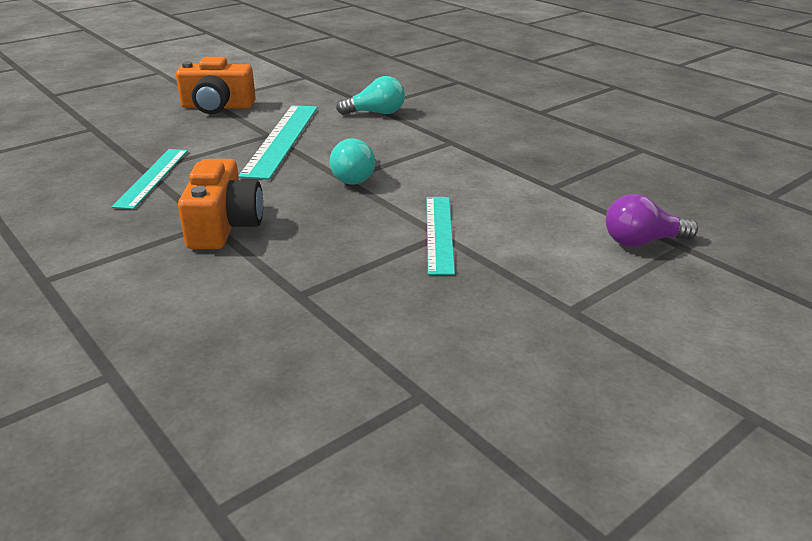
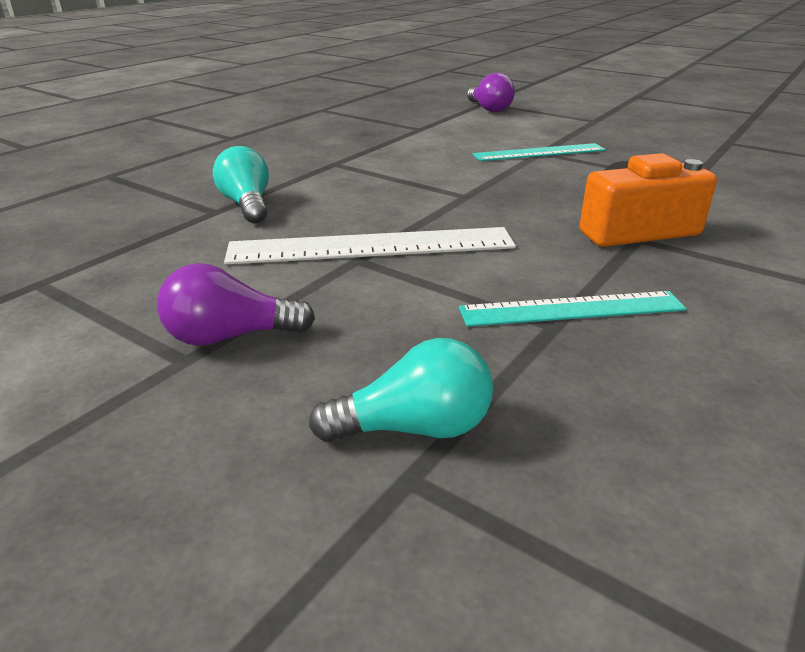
camera: 105 degrees left, 0 degrees up
(217, 107) = (230, 336): orange camera -> purple light bulb
(282, 139) = (371, 246): turquoise ruler -> white ruler
(355, 176) = (457, 191): turquoise light bulb -> turquoise light bulb (414, 428)

